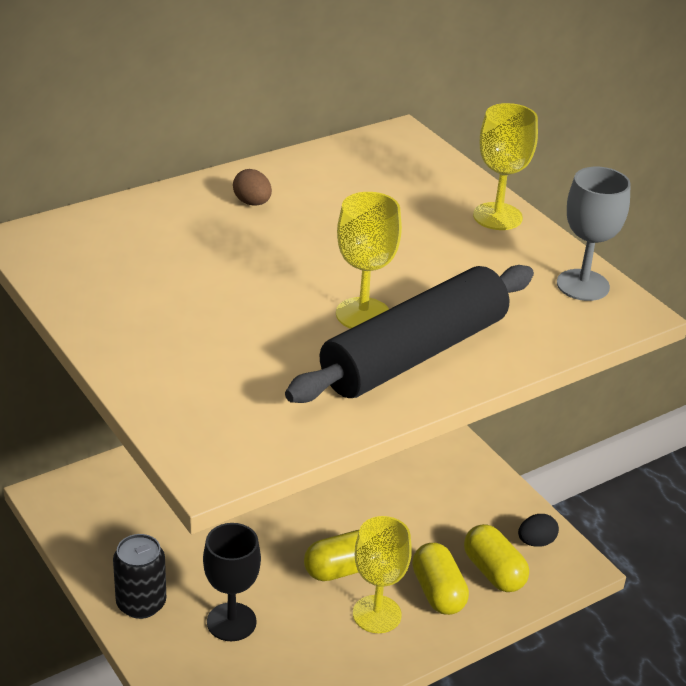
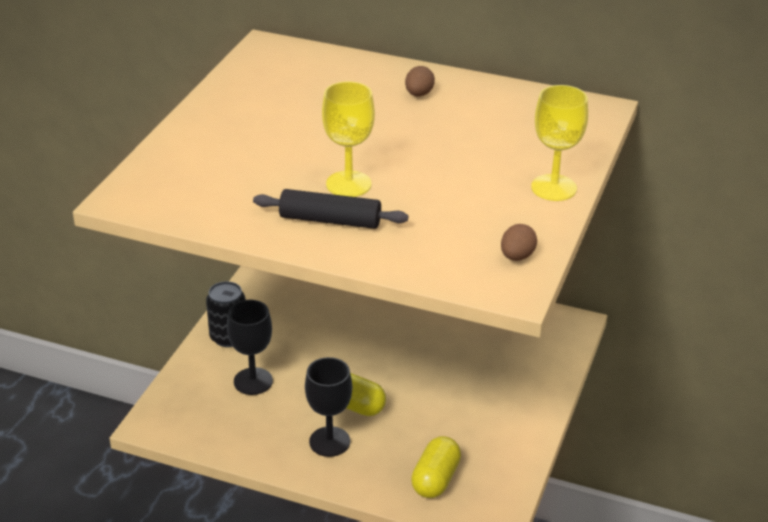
camera: 55 degrees right, 0 degrees up
(377, 614) = (329, 441): yellow goblet -> black goblet
(414, 354) = (330, 220): black rolling pin -> black rolling pin, size x0.57
(438, 592) = (383, 461): yellow capsule -> none
(536, 542) = (493, 487): black egg -> none
(582, 285) = (517, 256): grey goblet -> brown egg

